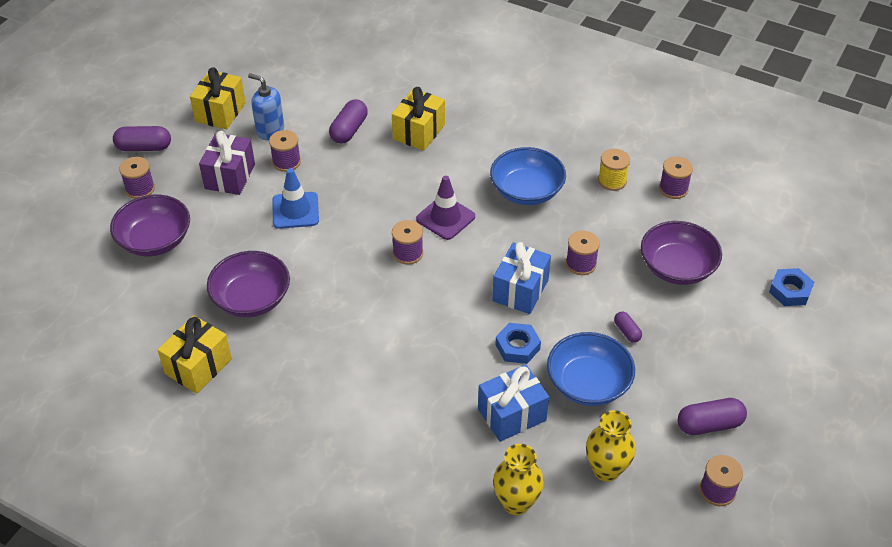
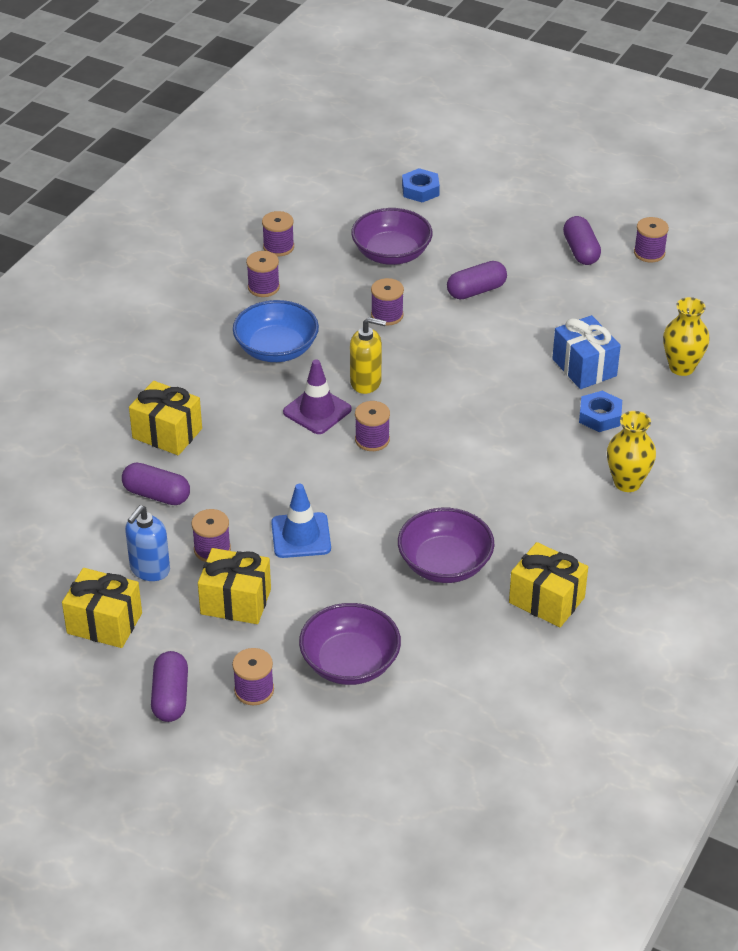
camera: 90 degrees left, 5 degrees down
(230, 176) = (236, 601): purple gift -> yellow gift
(484, 249) = (366, 382): none -> yellow soap dispenser
(517, 347) = (500, 362): blue nut -> blue nut (600, 416)
(520, 290) = (425, 358): blue gift -> none
(588, 384) = (542, 318): blue bowl -> none
(606, 470) = (638, 313): yellow vase -> yellow vase (627, 482)
(612, 181) = (263, 287): yellow spool -> purple spool
(627, 331) = (476, 291): purple capsule -> purple capsule, size x1.76

